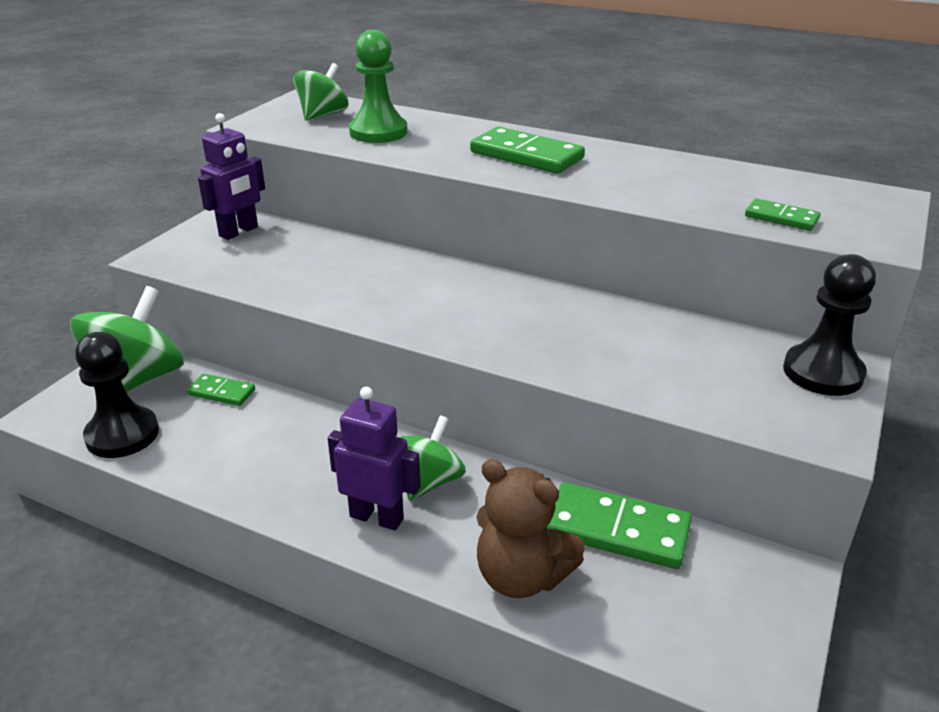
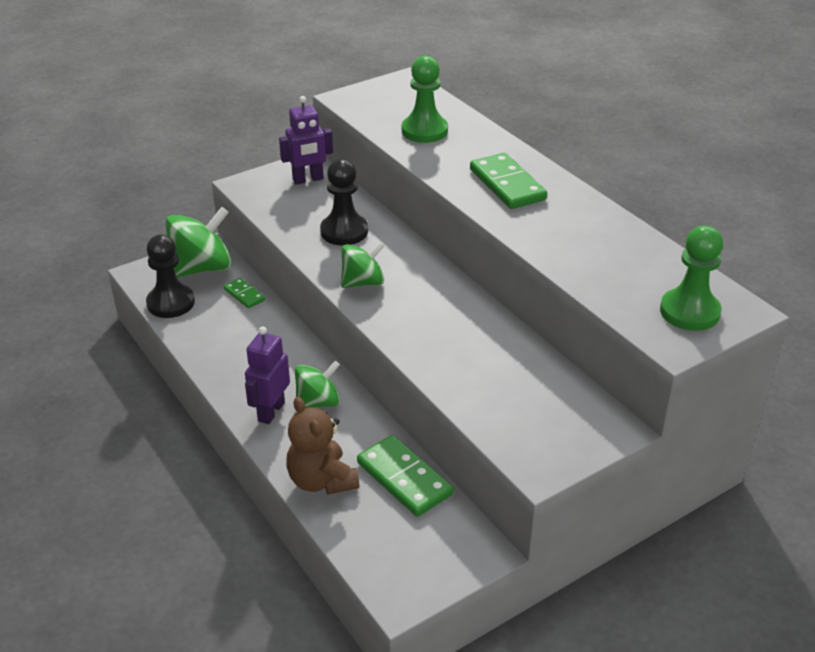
camera: 30 degrees right, 5 degrees up
(323, 115) = (402, 102): green spinning top -> green spinning top (363, 282)
(377, 517) = (271, 411): purple robot -> purple robot turned 120 degrees counterclockwise
(781, 218) = (627, 300): green domino -> none
(823, 372) = (592, 427): black pawn -> black pawn (344, 231)
(849, 211) = (689, 312): none -> green pawn

